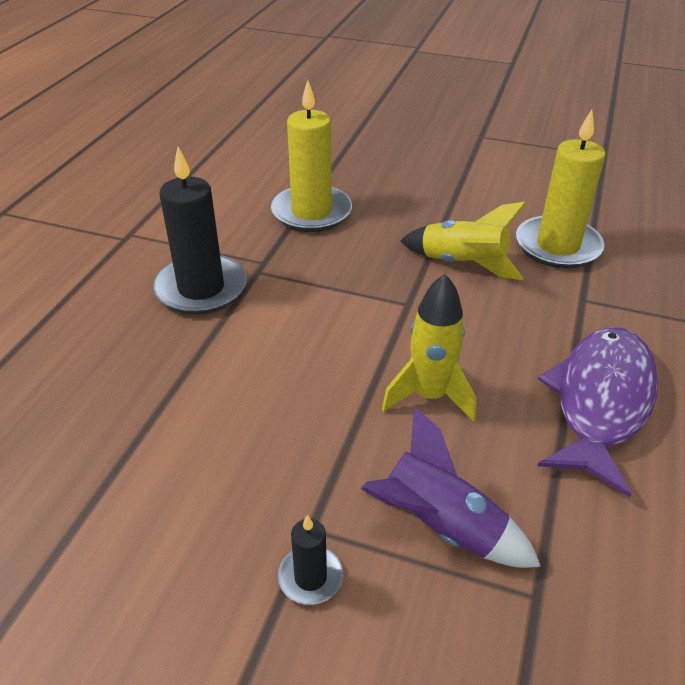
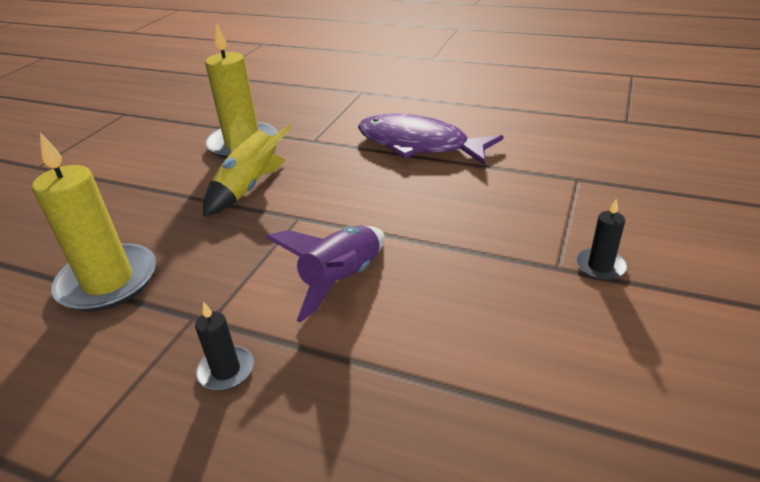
camera: 85 degrees left, 5 degrees down
(201, 288) = (226, 370): black candle -> black candle, size x0.48
(429, 396) = (413, 210): yellow rocket -> none
(441, 526) = (537, 209): purple rocket -> purple rocket (342, 280)

